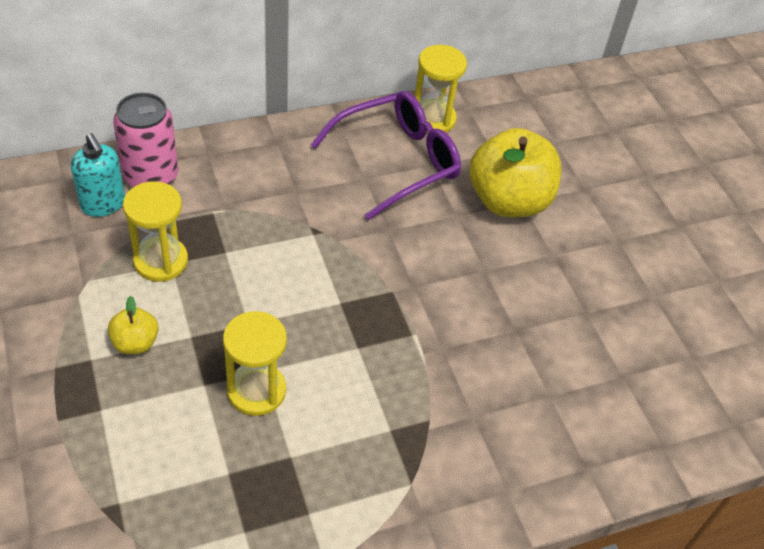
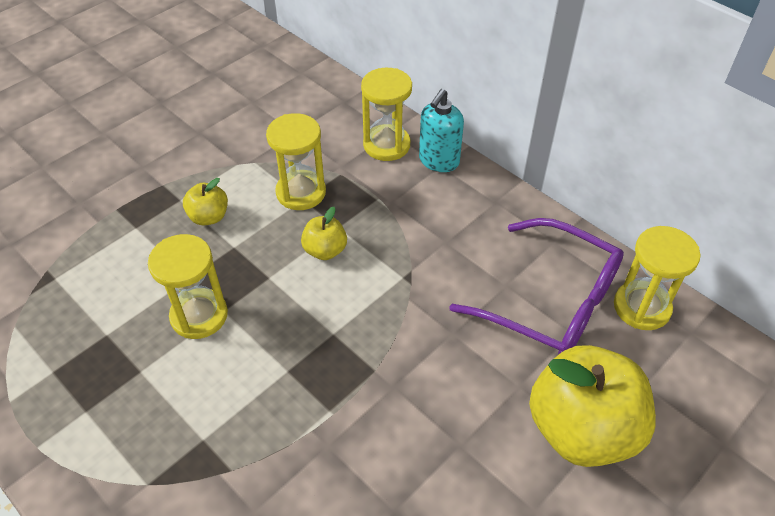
camera: 70 degrees right, 0 degrees up
(103, 204) = (336, 133): turquoise soap dispenser -> turquoise soap dispenser (438, 161)
(151, 177) = (386, 145): pink can -> yellow hourglass
(246, 272) = (325, 250): none -> yellow apple

